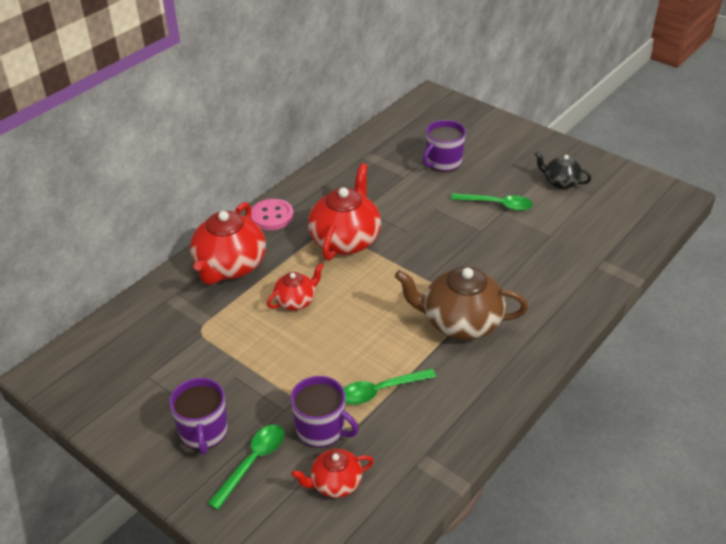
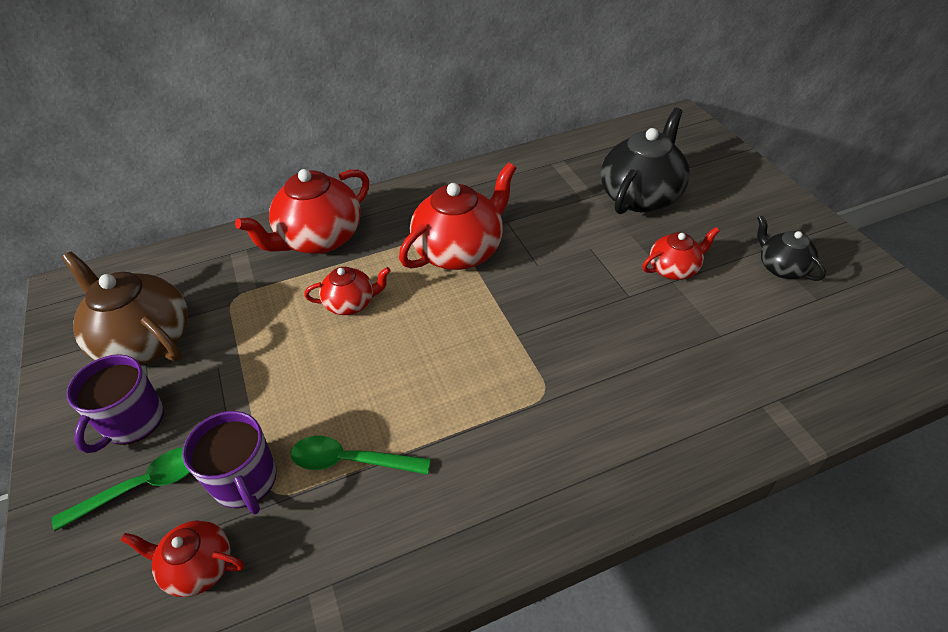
camera: 30 degrees right, 5 degrees up
(272, 216) = (405, 198): pink button -> none
(443, 162) = (640, 196): purple mug -> black teapot
(460, 323) = (515, 410): brown teapot -> brown teapot (145, 341)
(497, 205) = (674, 269): green spoon -> red teapot

